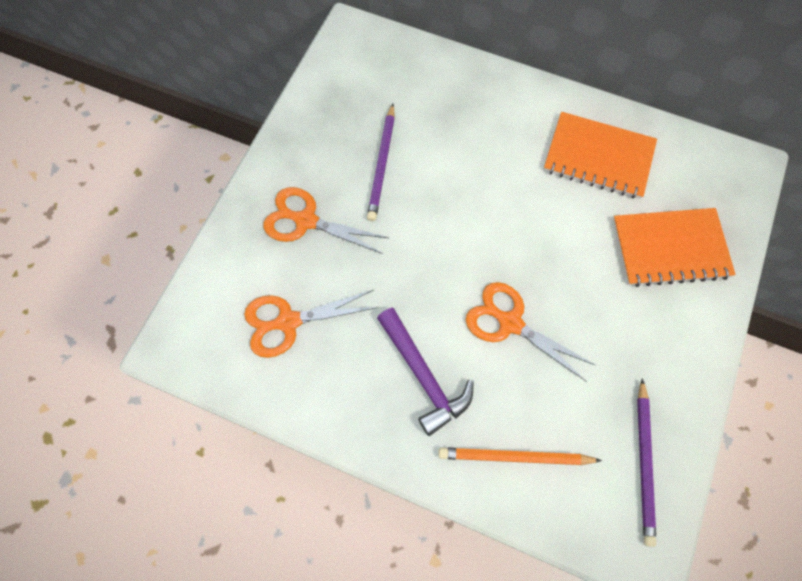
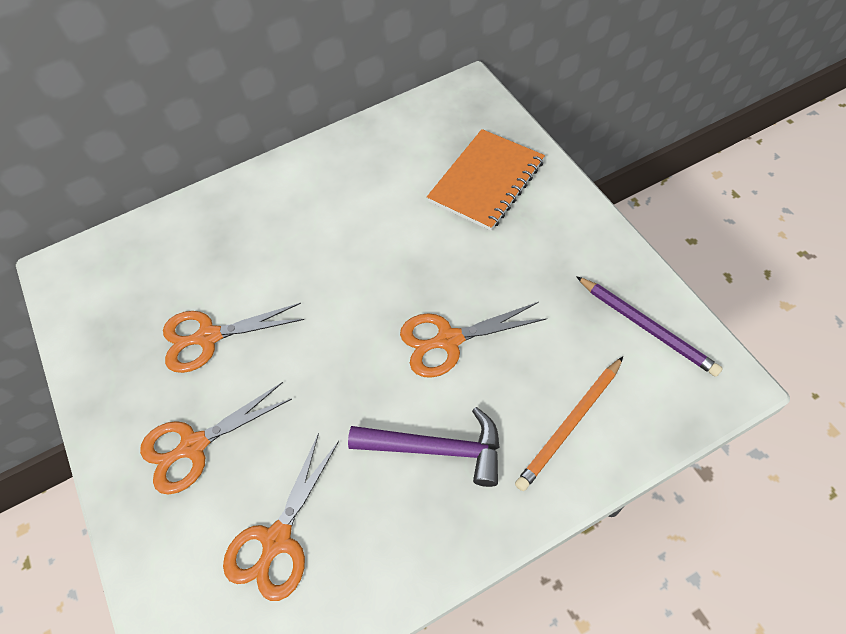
camera: 45 degrees left, 10 degrees down
(382, 164) = (209, 337): purple pencil -> orange scissors
(598, 157) = (367, 173): orange notebook -> none

